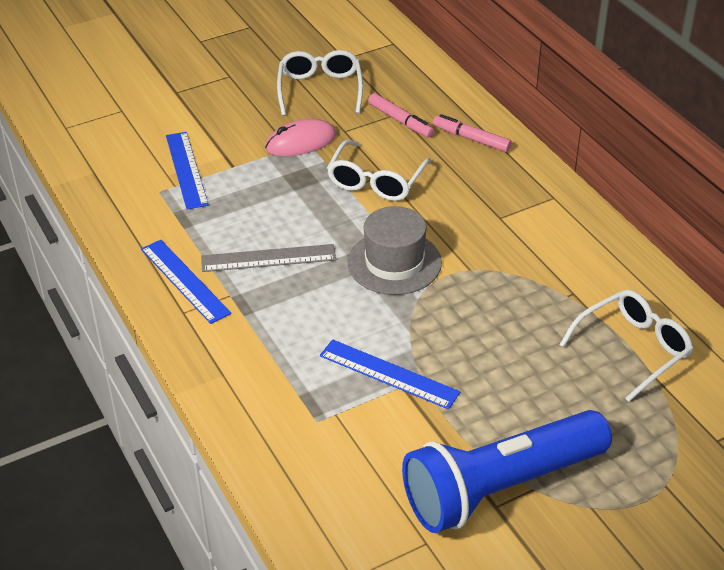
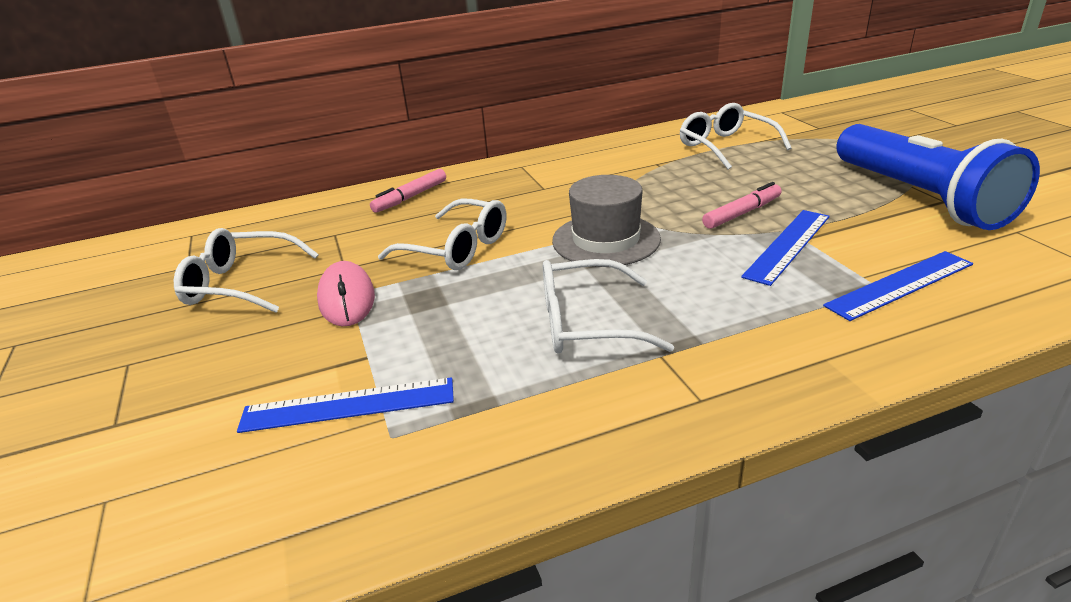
camera: 80 degrees left, 10 degrees down
(184, 281) = (628, 400): blue ruler -> blue ruler (900, 285)
(268, 258) = (586, 323): grey ruler -> white glasses
(400, 120) = (350, 233): pink marker -> pink marker (741, 213)

